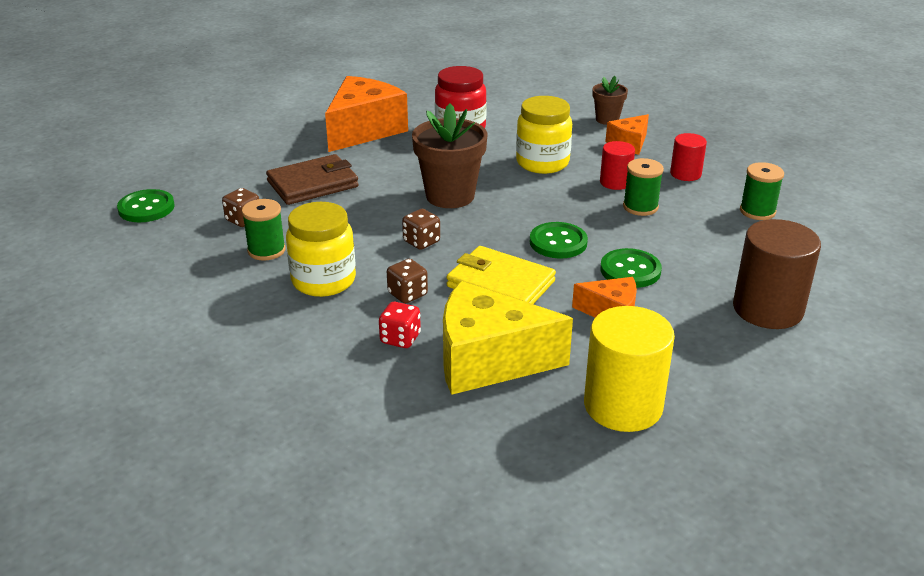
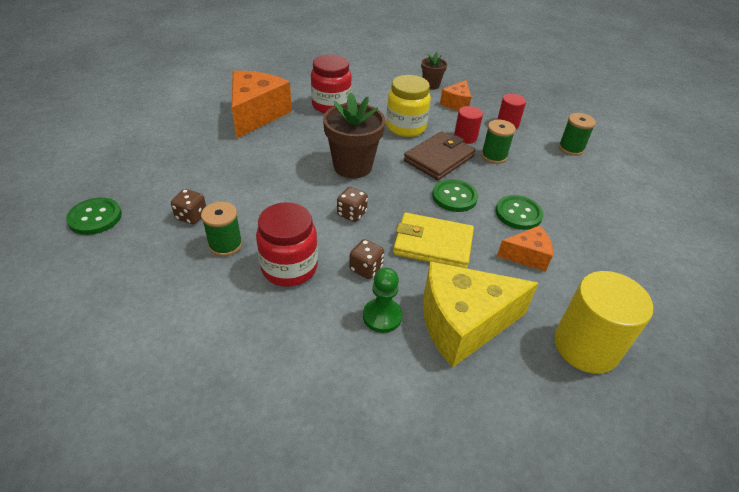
camera: 20 degrees left, 10 degrees up
(313, 184) = (237, 171): brown wallet -> brown wallet (439, 158)
(323, 281) = (289, 268): yellow jar -> red jar
(400, 339) = (382, 316): red dice -> green pawn
(767, 309) = (627, 231): brown cylinder -> none

